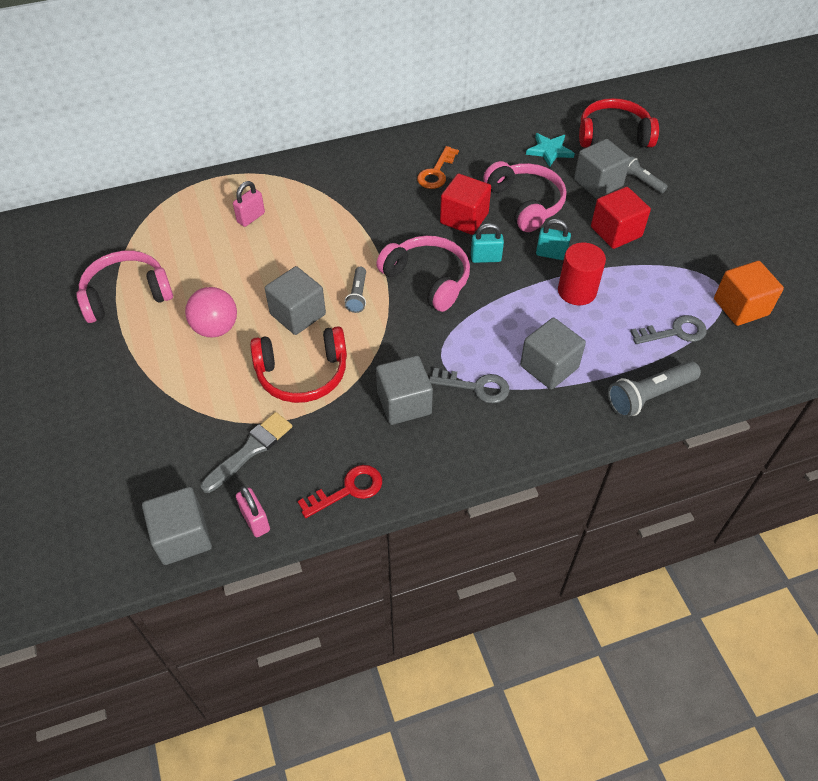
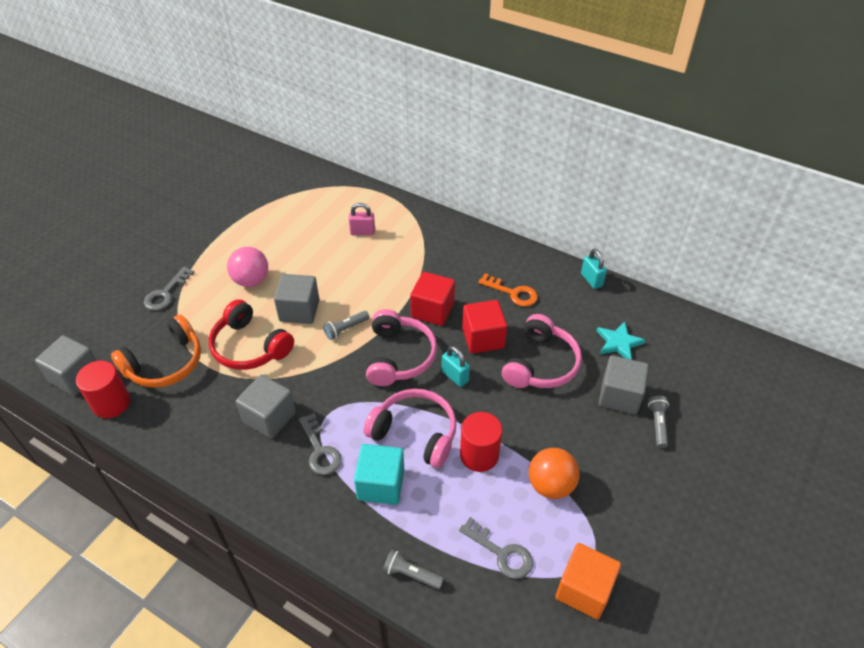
camera: 50 degrees right, 5 degrees down
(126, 295) = (242, 224): pink headphones -> pink headphones (415, 433)
(151, 403) = (166, 293): none -> grey key
(250, 450) = (165, 363): grey brush -> orange headphones
(255, 520) = (111, 403): pink padlock -> red cylinder
(348, 490) = (170, 435): red key -> none
(436, 172) = (513, 293): orange key -> orange key turned 135 degrees counterclockwise
(549, 367) = (381, 484): grey cube -> turquoise cube
(551, 254) = (502, 414): turquoise padlock -> turquoise padlock (591, 280)
(613, 135) = (690, 372): red headphones -> none
(616, 232) = (575, 442): red cube -> red cube (432, 310)
(641, 269) = (550, 485): none -> orange ball
(649, 396) = (411, 574): grey flashlight -> grey flashlight, size x0.60

